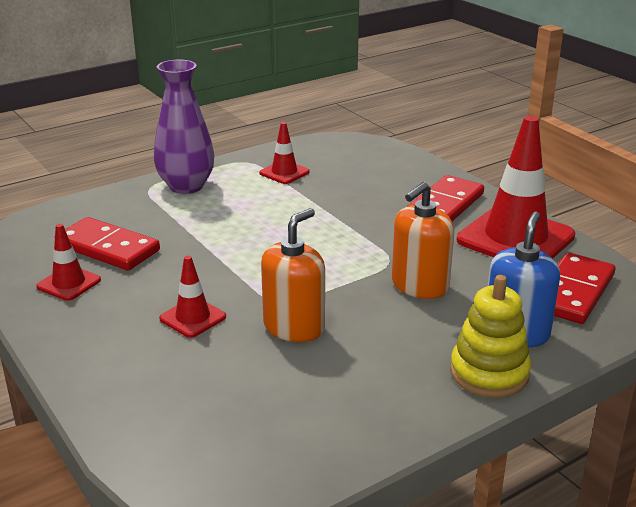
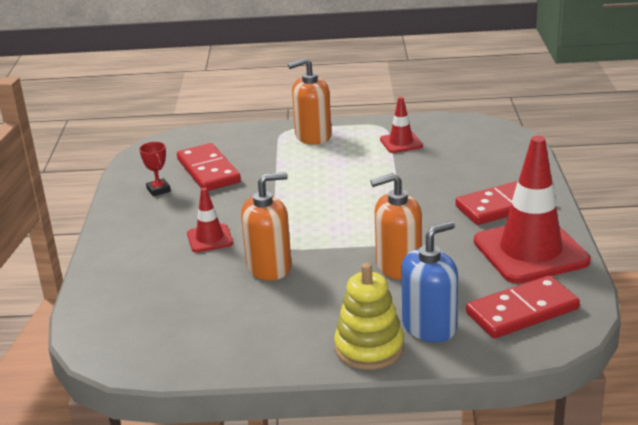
camera: 35 degrees right, 0 degrees up
(69, 283) = (158, 190): red traffic cone -> red trophy
(186, 186) = (313, 136): purple vase -> orange soap dispenser

